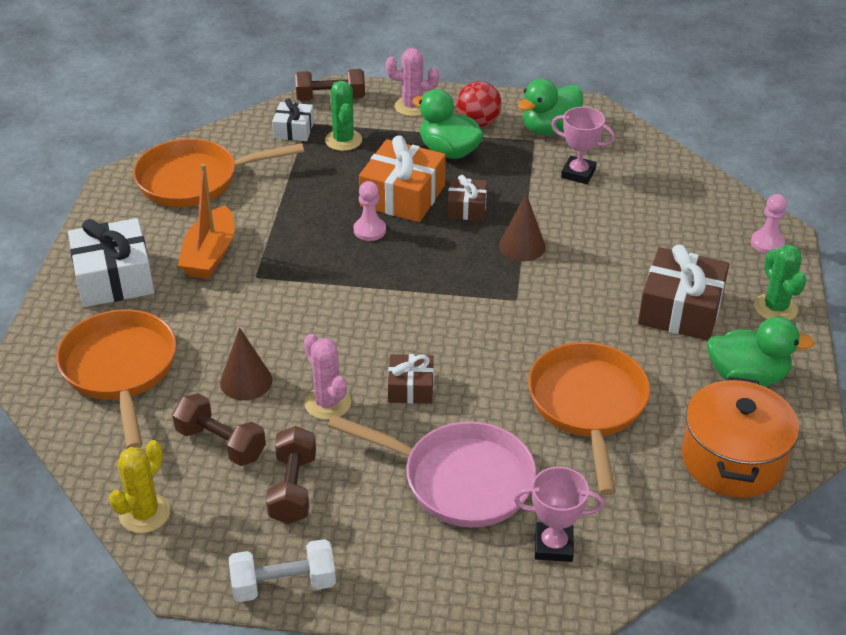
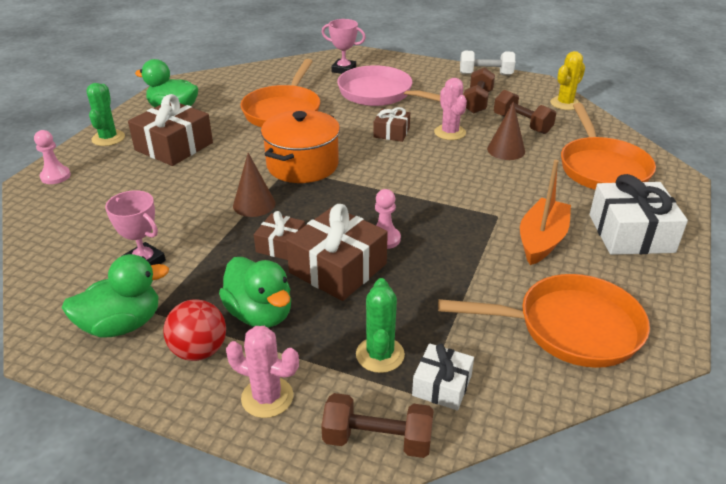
camera: 165 degrees left, 5 degrees down
(402, 196) = (338, 268): orange gift -> brown gift
(732, 460) = (224, 83): orange pot -> orange pot (302, 165)

